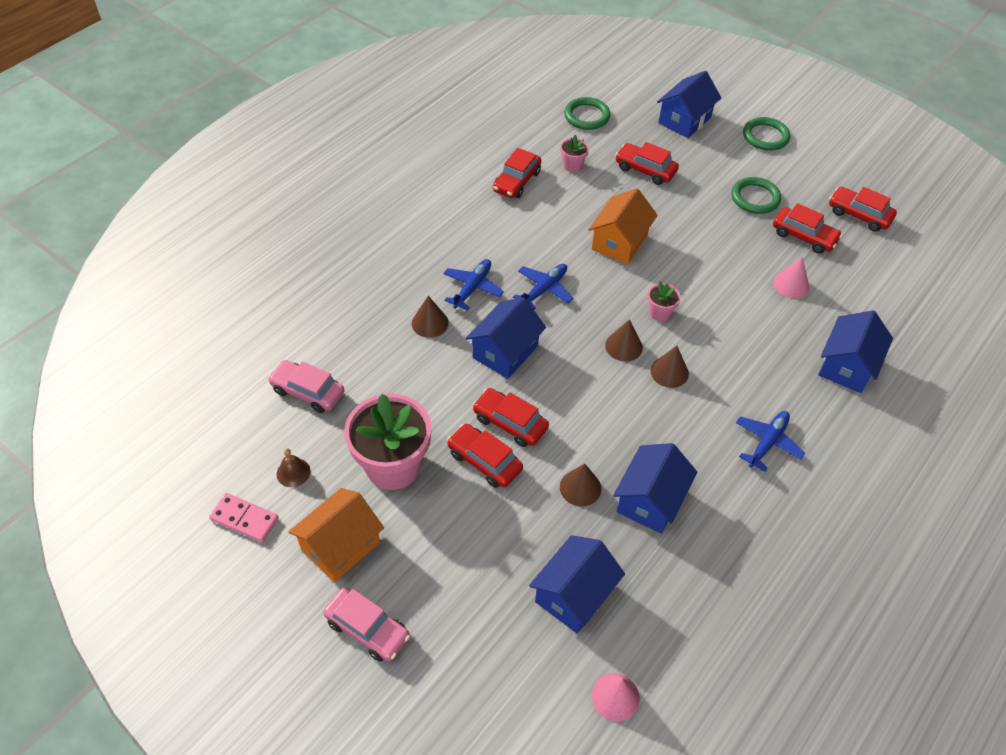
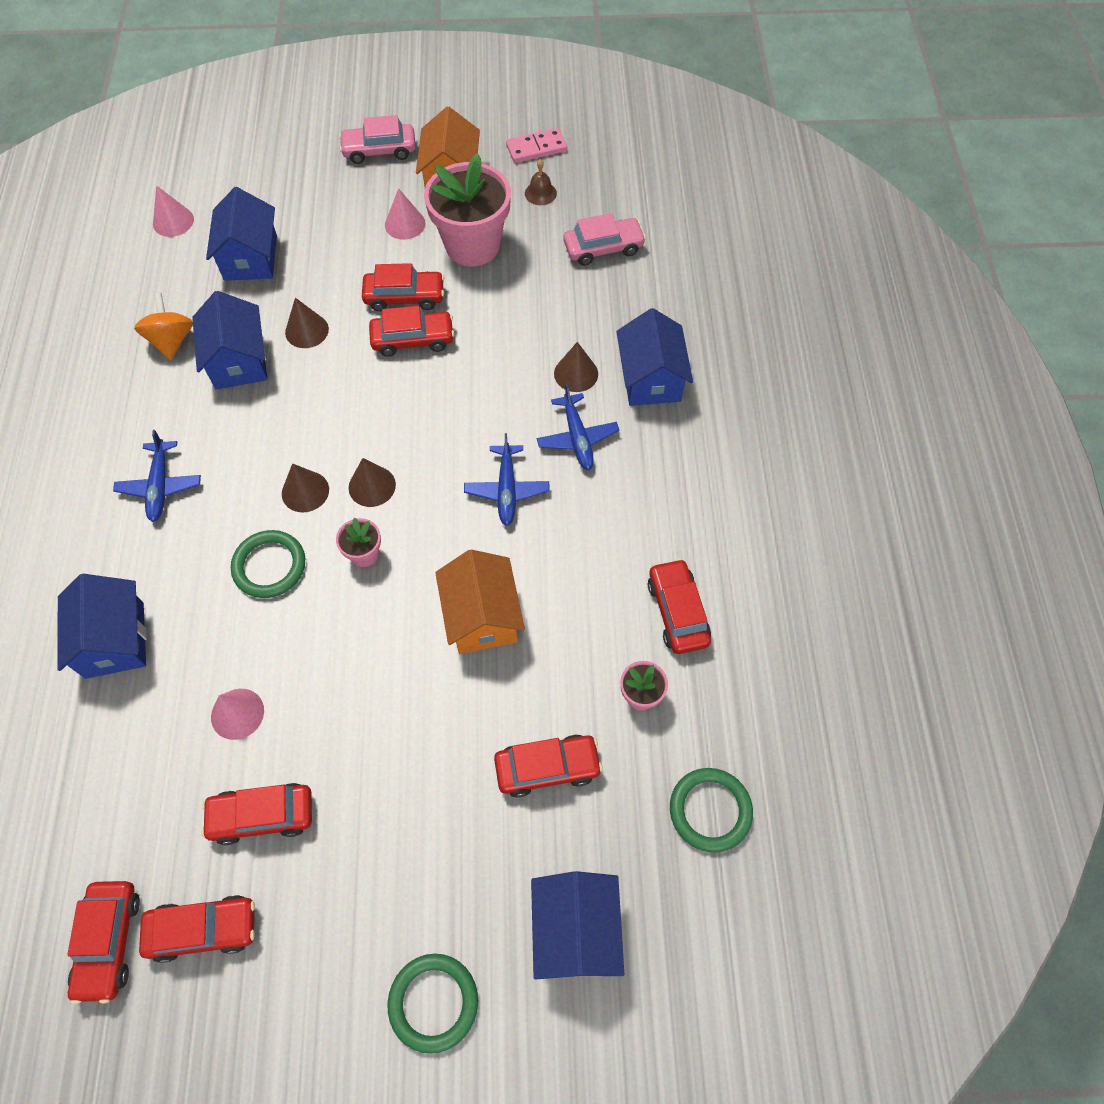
camera: 140 degrees right, 10 degrees up
(422, 528) = (405, 224): none -> pink cone
(505, 351) = (479, 397): blue house -> blue house (650, 378)
(692, 558) = (172, 341): none -> orange spinning top
(755, 198) = (368, 838): green ring -> green ring (269, 566)
(910, 237) = (109, 941): none -> red car

